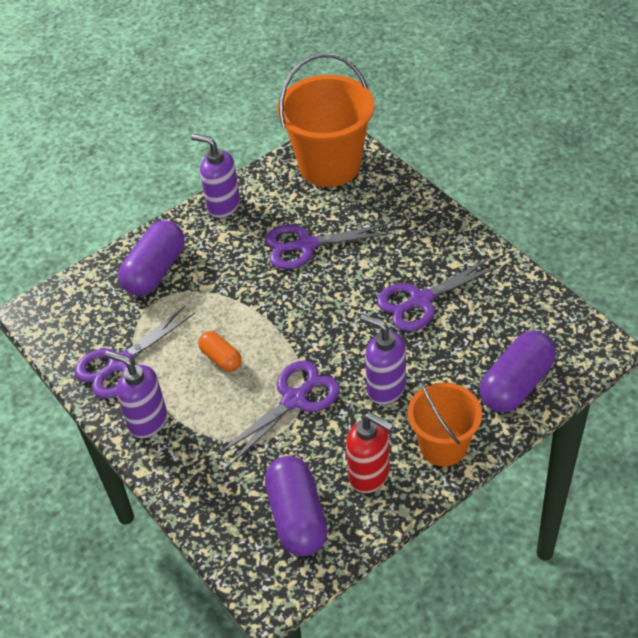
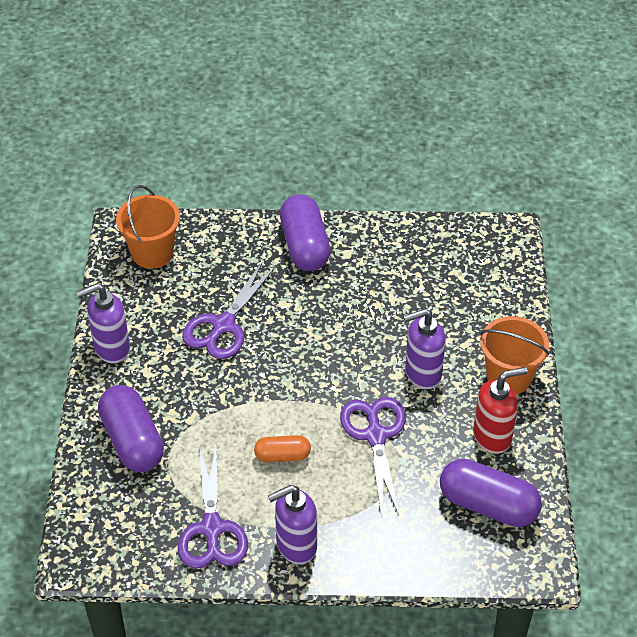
camera: 55 degrees left, 0 degrees up
(330, 165) = (152, 253): orange bucket -> orange bucket, size x0.62
(421, 301) = (361, 297): purple scissors -> none
(516, 384) = (496, 300): purple capsule -> purple capsule (304, 246)

